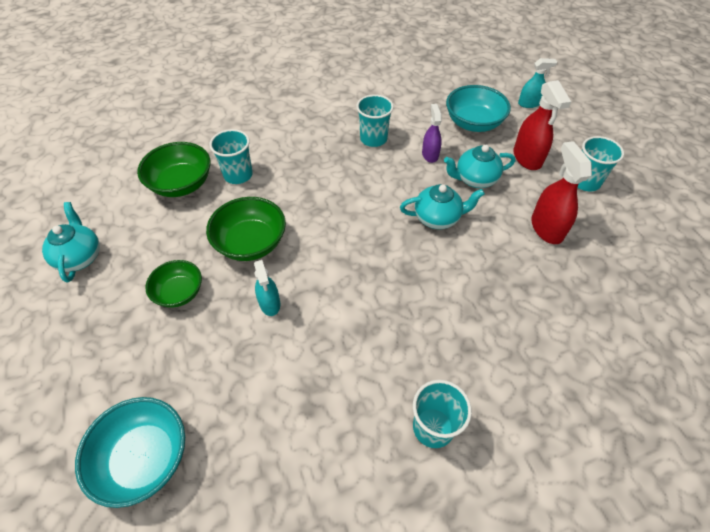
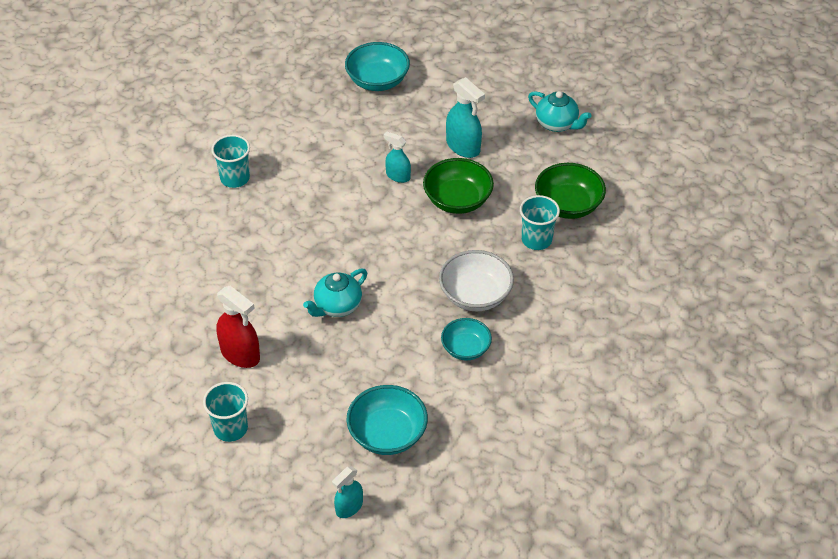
camera: 140 degrees right, 5 degrees down
(179, 293) = (463, 147): green bowl -> turquoise spray bottle
(328, 165) = (475, 295): none -> white bowl
(373, 139) = (465, 349): turquoise cup -> turquoise bowl
(430, 155) = (397, 365): purple spray bottle -> none
(475, 179) = (335, 364): turquoise teapot -> none
(527, 158) = (302, 422): red spray bottle -> none

